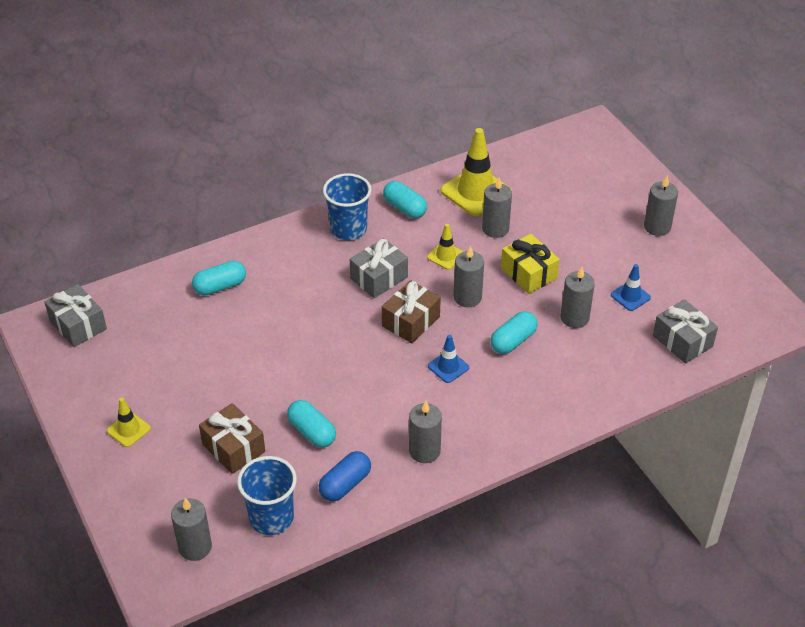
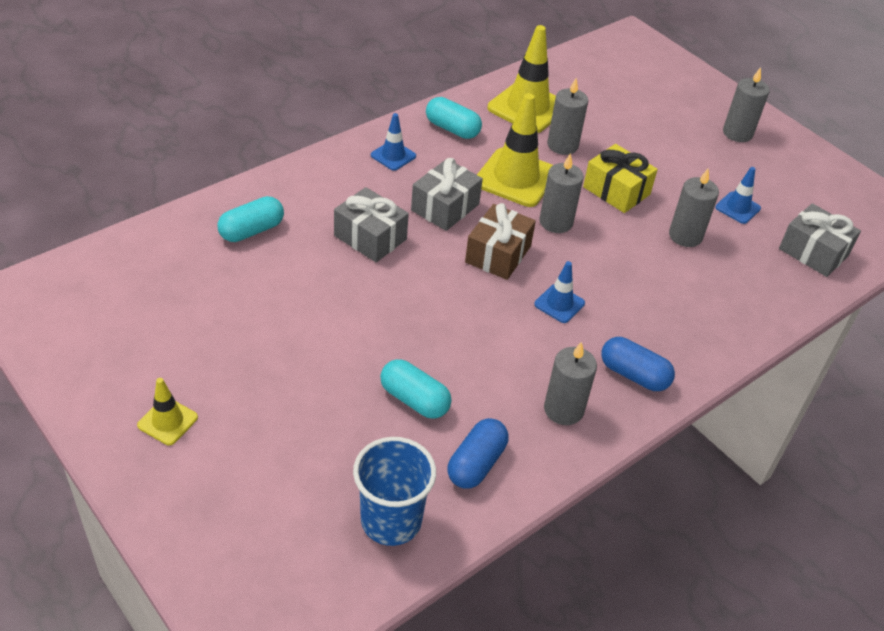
camera: 15 degrees left, 0 degrees up
(78, 325) = (73, 291): grey gift -> grey gift (370, 237)
(195, 547) = (295, 575): grey candle -> none
(233, 448) = (316, 431): brown gift -> none
(348, 229) = (393, 156): blue cup -> blue traffic cone
(446, 256) = (516, 178): yellow traffic cone -> yellow traffic cone, size x1.94
(489, 429) = (634, 375): none -> blue capsule
(513, 341) = (625, 267): turquoise capsule -> none

